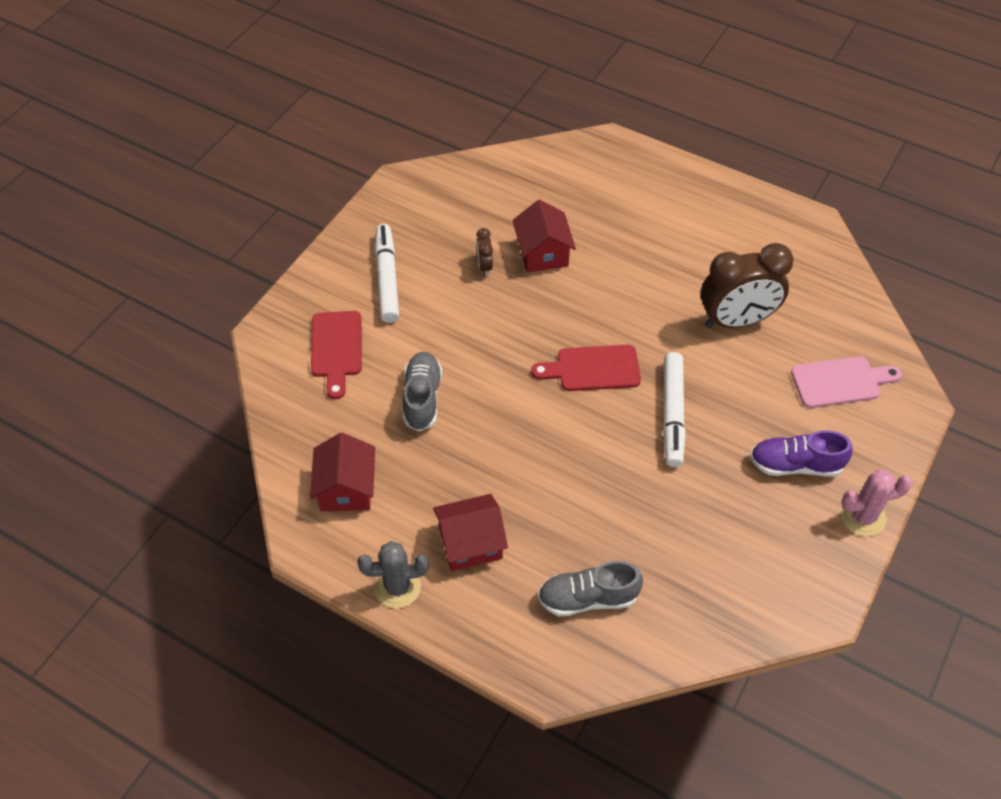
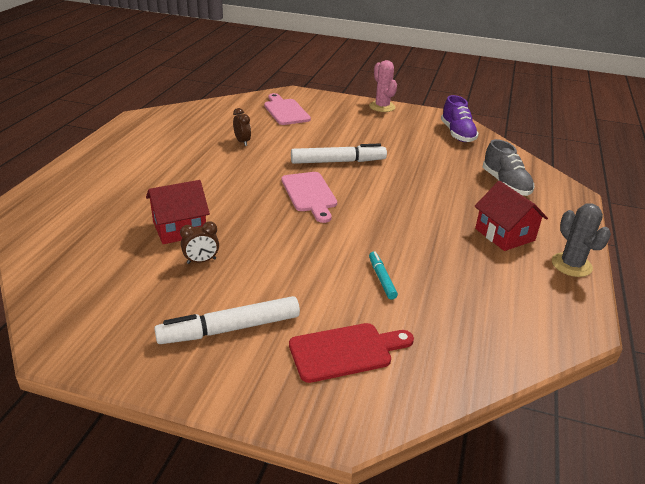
camera: 105 degrees left, 20 degrees down
(346, 488) = (507, 310): red house -> none
(422, 398) = (382, 278): grey shoe -> turquoise marker
(592, 369) = (309, 194): red cutting board -> pink cutting board
(736, 320) = (242, 142): brown clock -> brown clock, size x0.43
(795, 465) = (357, 123): purple shoe -> purple shoe (457, 134)

